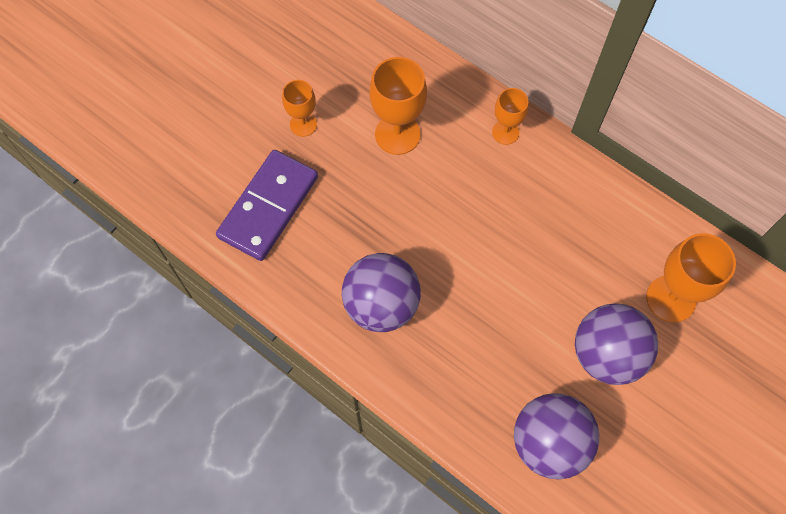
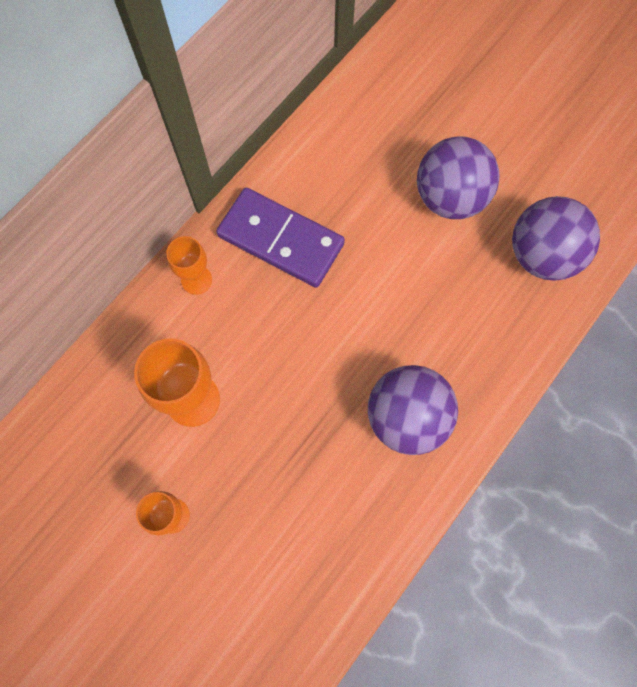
camera: 90 degrees left, 5 degrees up
(268, 207) = (285, 555): purple domino -> purple domino (280, 240)
(671, 299) = (390, 137): orange goblet -> none

